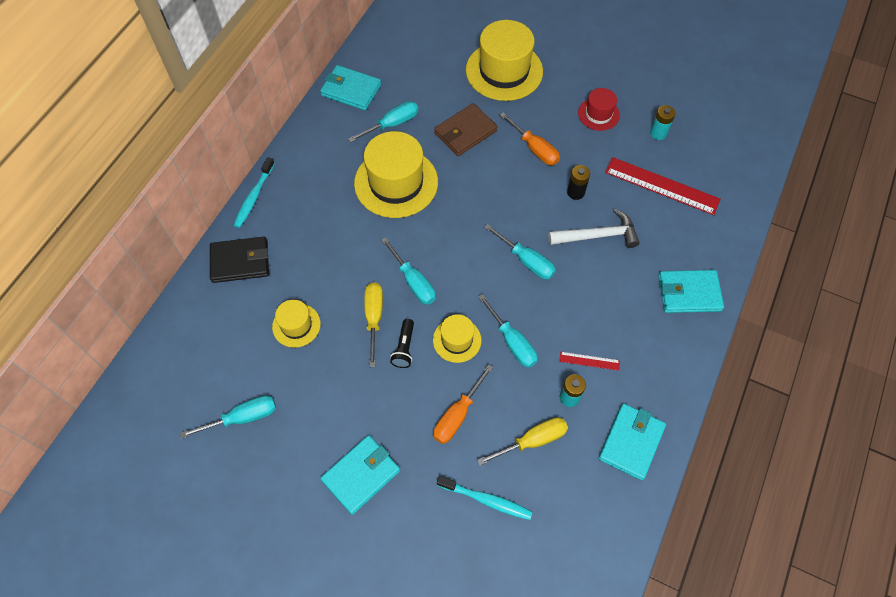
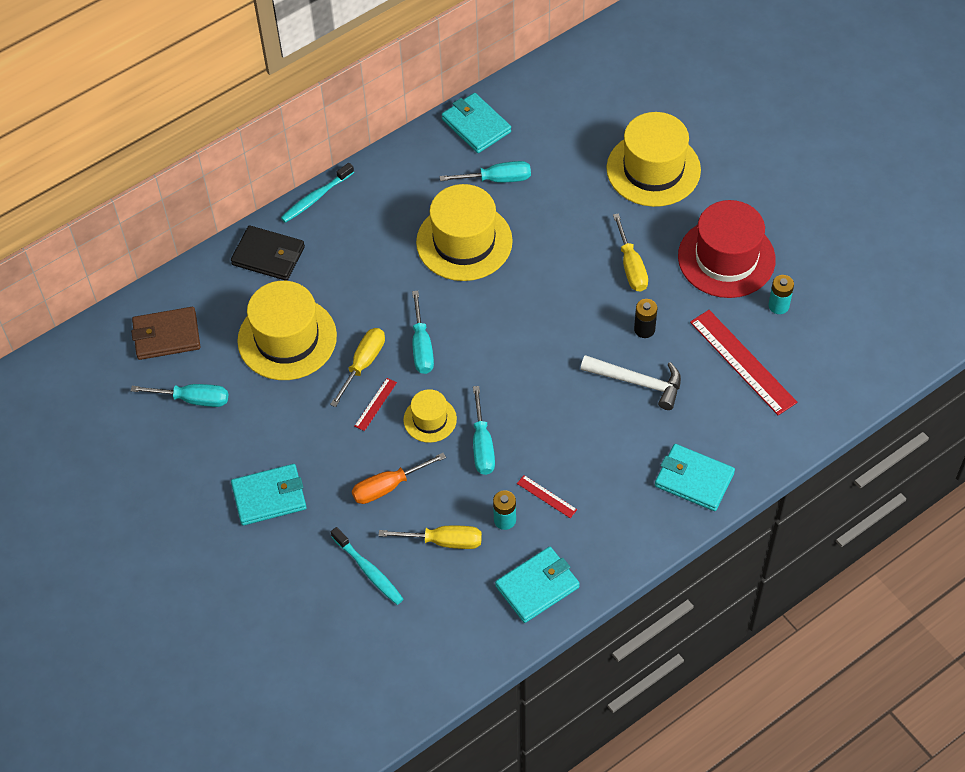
camera: 30 degrees right, 5 degrees down
(296, 325) = (287, 338): yellow hat -> yellow hat, size x1.92
(404, 348) = (375, 404): black flashlight -> red ruler
(465, 132) = (568, 218): brown wallet -> brown wallet (166, 336)
(526, 260) = (547, 375): turquoise screwdriver -> none
(534, 148) = (631, 266): orange screwdriver -> yellow screwdriver
(598, 114) = (726, 258): red hat -> red hat, size x1.92

